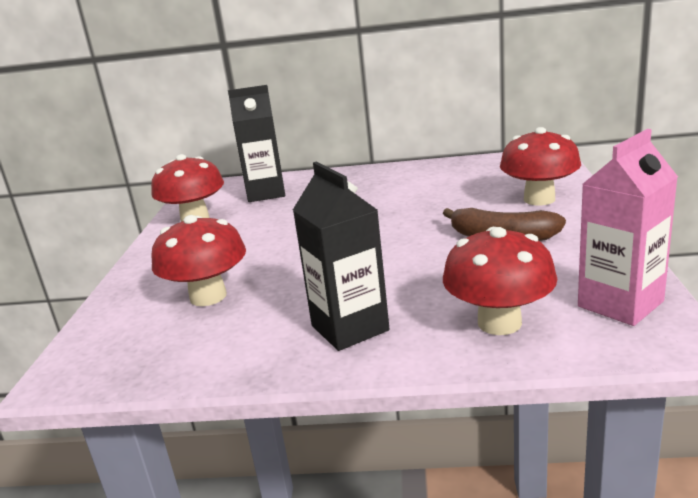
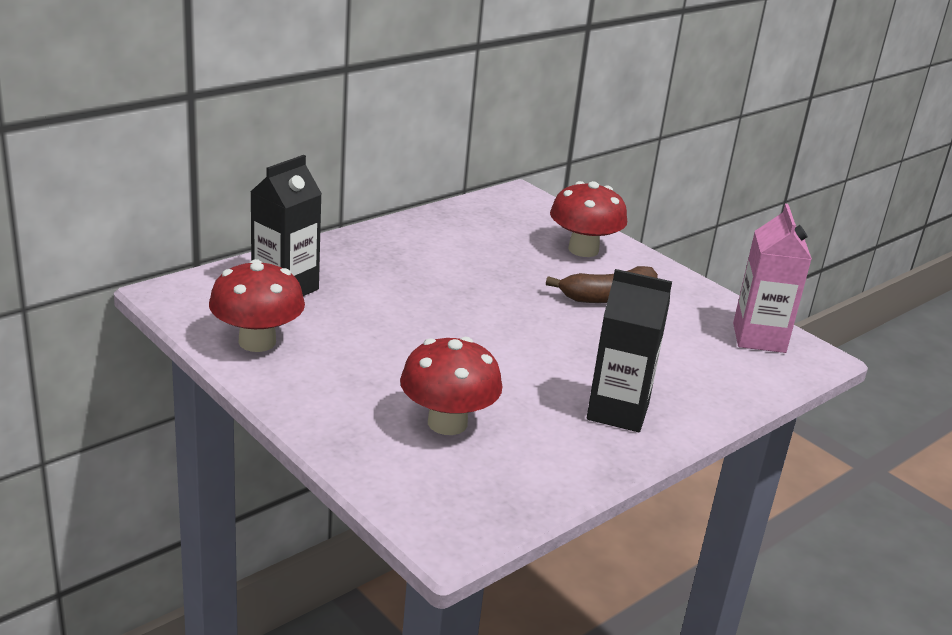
camera: 50 degrees left, 5 degrees up
(499, 323) = (709, 375): red mushroom -> none

